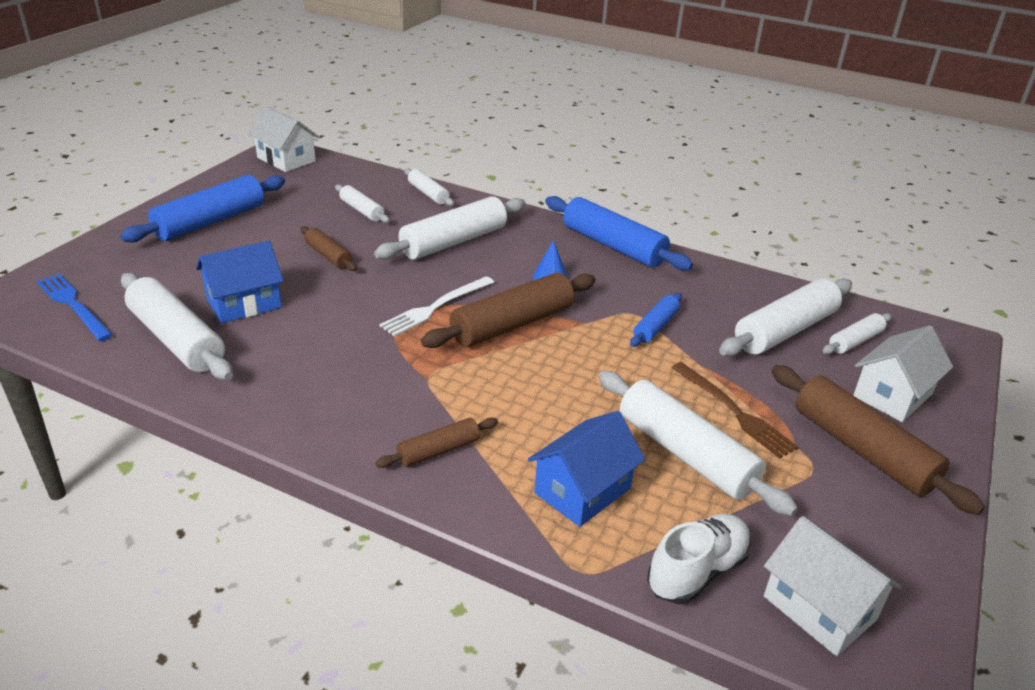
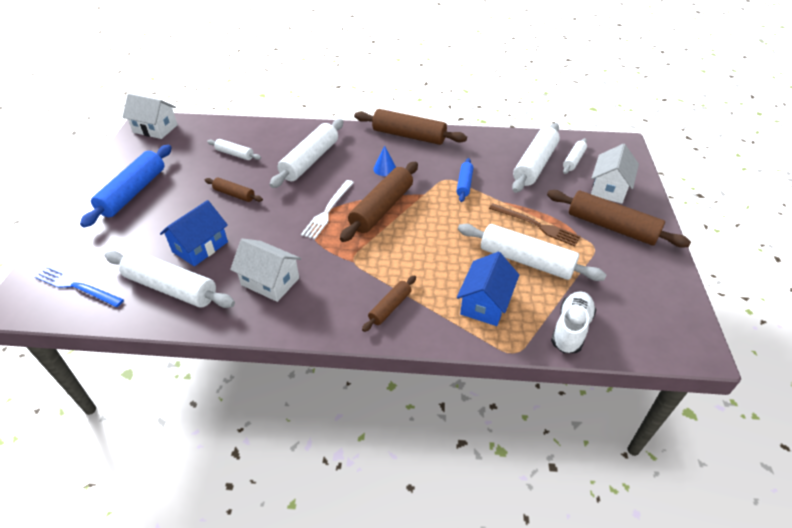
camera: 20 degrees left, 10 degrees up
(428, 193) = (271, 129): white rolling pin -> none
(613, 246) = (409, 136): blue rolling pin -> brown rolling pin
(819, 608) = (639, 327): white house -> white house (270, 281)

